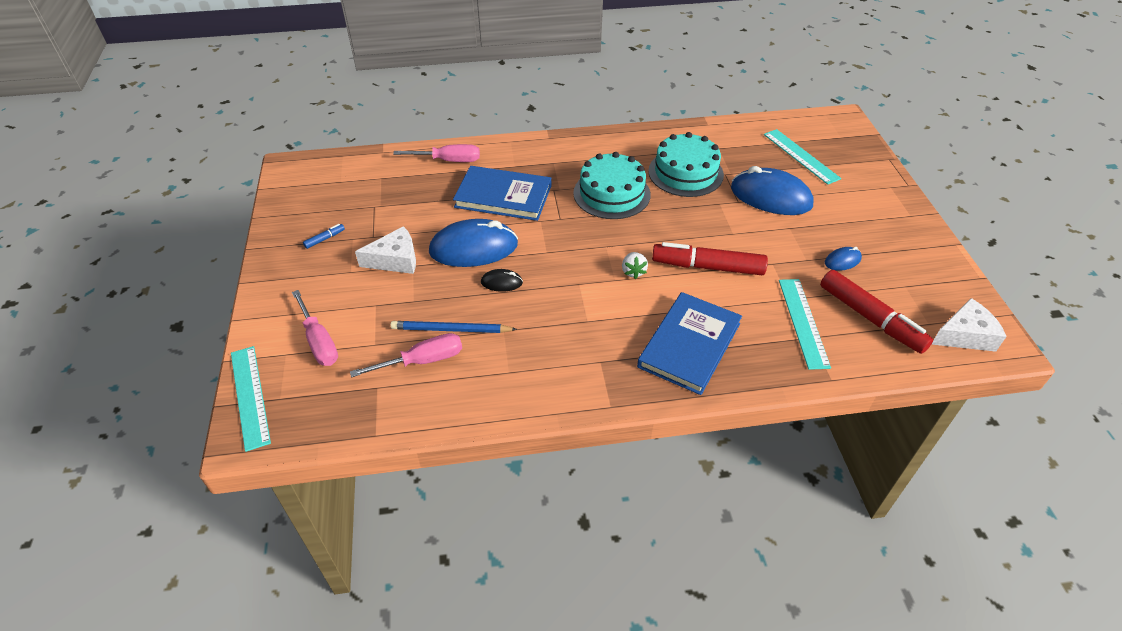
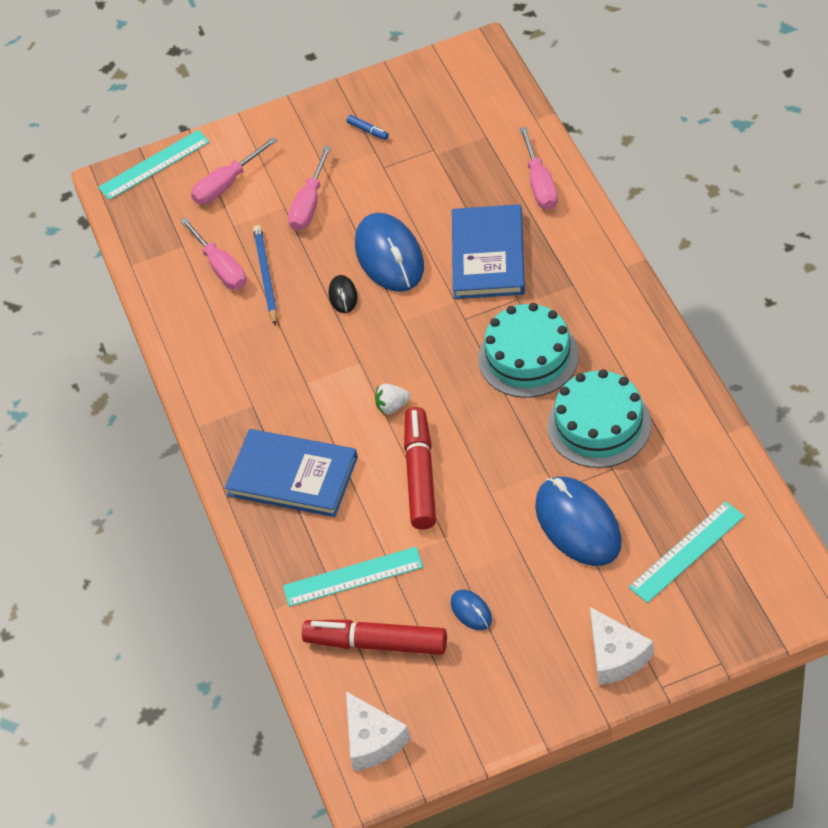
camera: 85 degrees right, 5 degrees up
(384, 288) = (309, 205): none -> pink screwdriver
(395, 260) = (352, 198): white cheese -> white cheese (615, 655)
(770, 197) = (578, 524): blue mouse -> blue mouse turned 45 degrees counterclockwise
(870, 318) = (376, 643): red marker -> red marker turned 60 degrees clockwise

